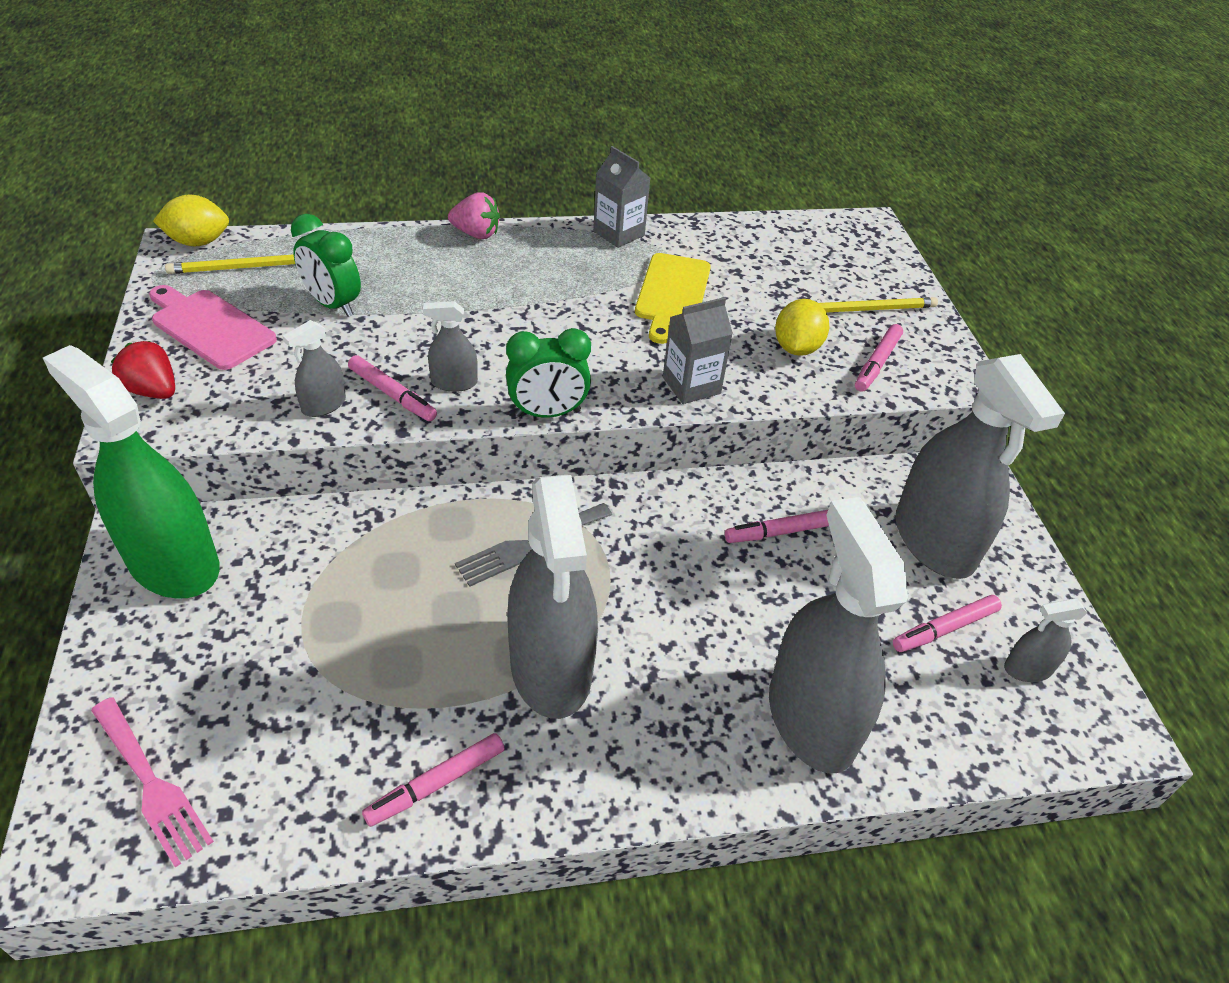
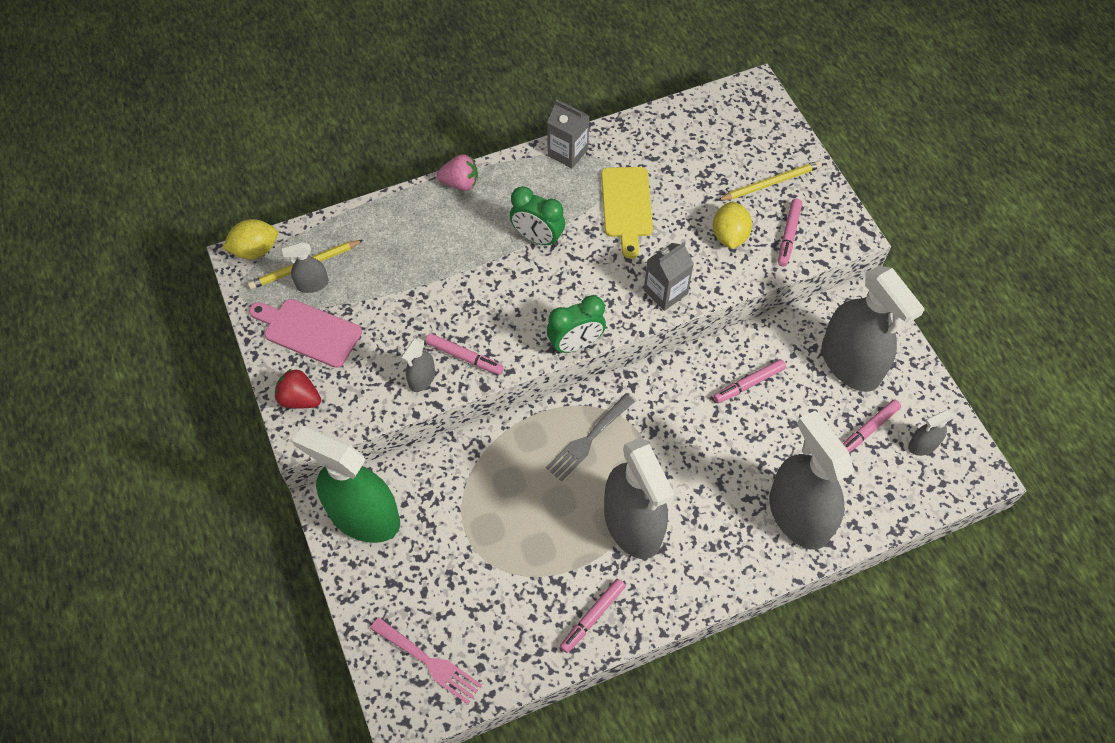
camera: 10 degrees left, 15 degrees up
(333, 305) = (385, 285): green clock -> green clock (537, 238)
(454, 382) = (502, 334): grey spray bottle -> grey spray bottle (312, 284)

